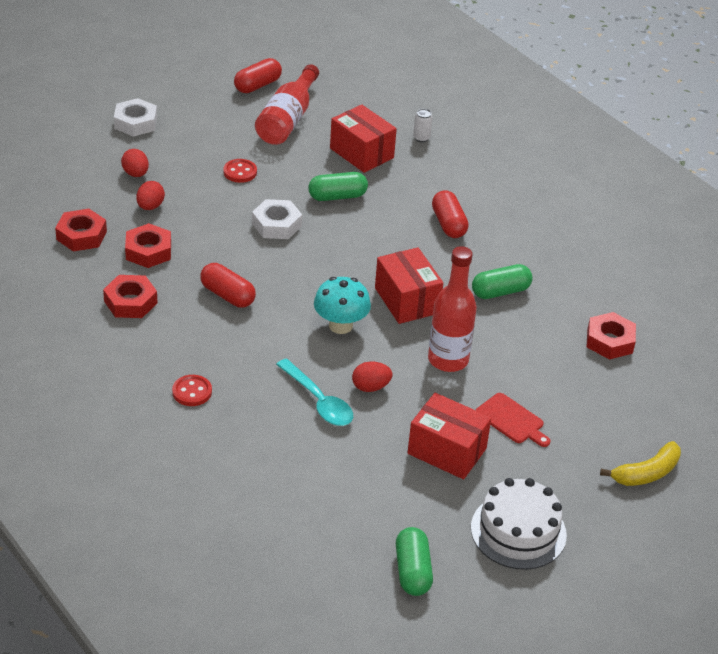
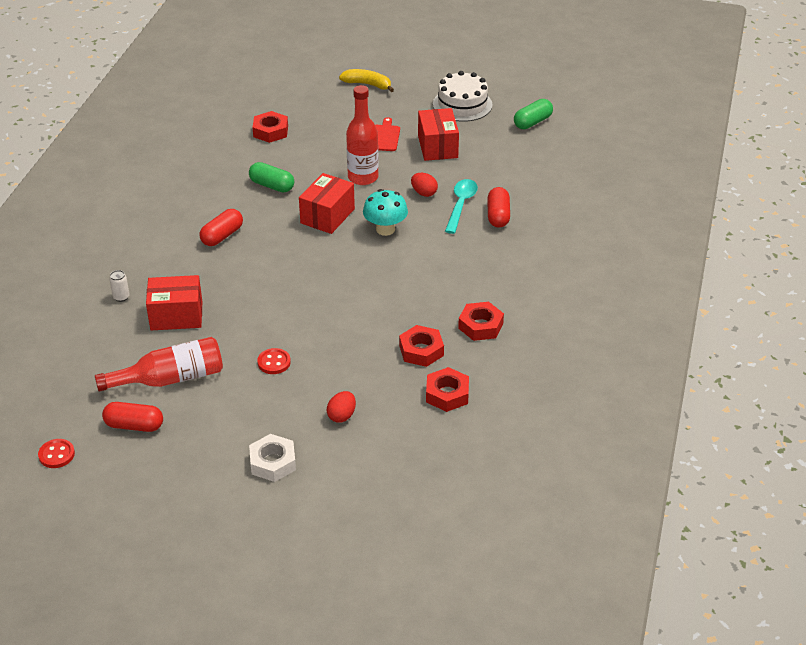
camera: 125 degrees left, 0 degrees up
(150, 206) = (371, 382): red egg -> none
(192, 392) = (519, 253): red button -> red button (56, 455)
(227, 295) = (418, 289): red capsule -> red capsule (498, 215)
(276, 225) = (316, 309): white nut -> none
(337, 196) = (248, 299): green capsule -> none
(361, 153) = (176, 316): red box -> red box turned 75 degrees clockwise

